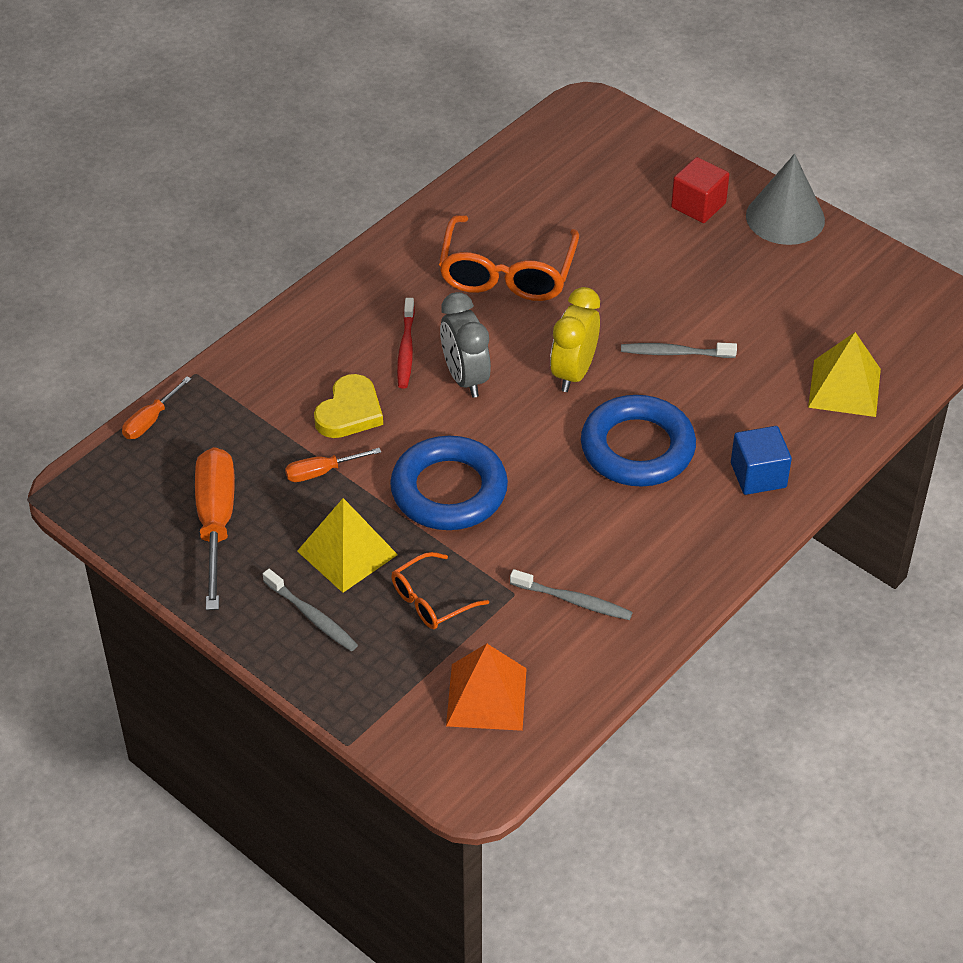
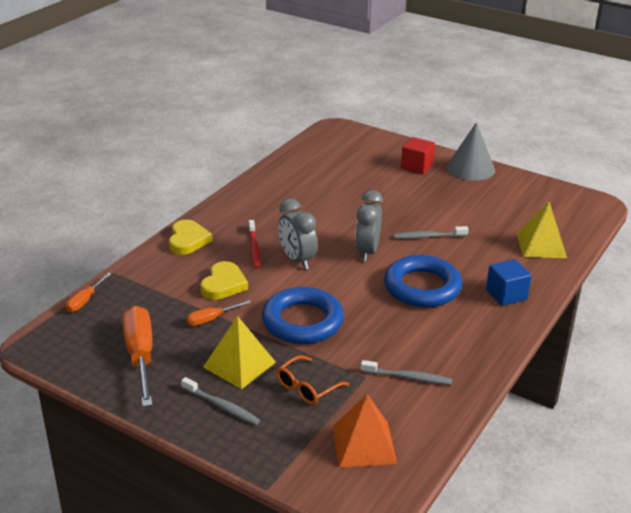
camera: 10 degrees left, 15 degrees down
(311, 323) = (188, 240): none -> yellow heart
(507, 274) = (309, 206): orange glasses -> none
(573, 373) = (367, 251): yellow clock -> grey clock

